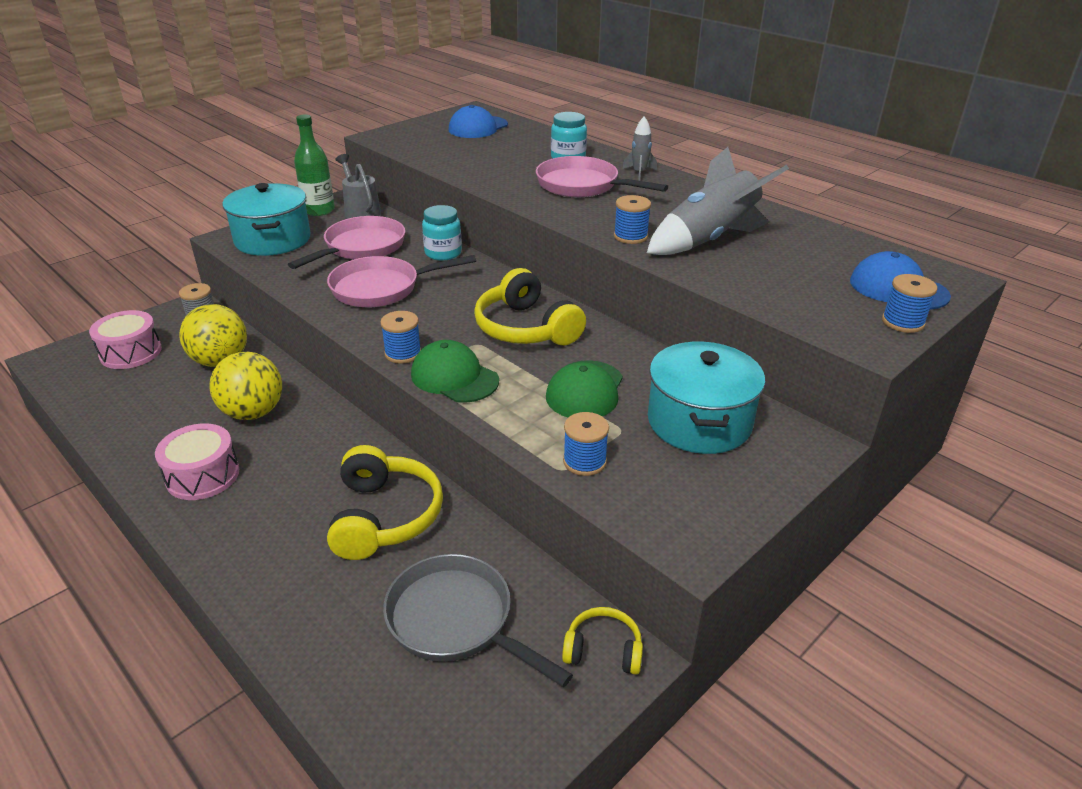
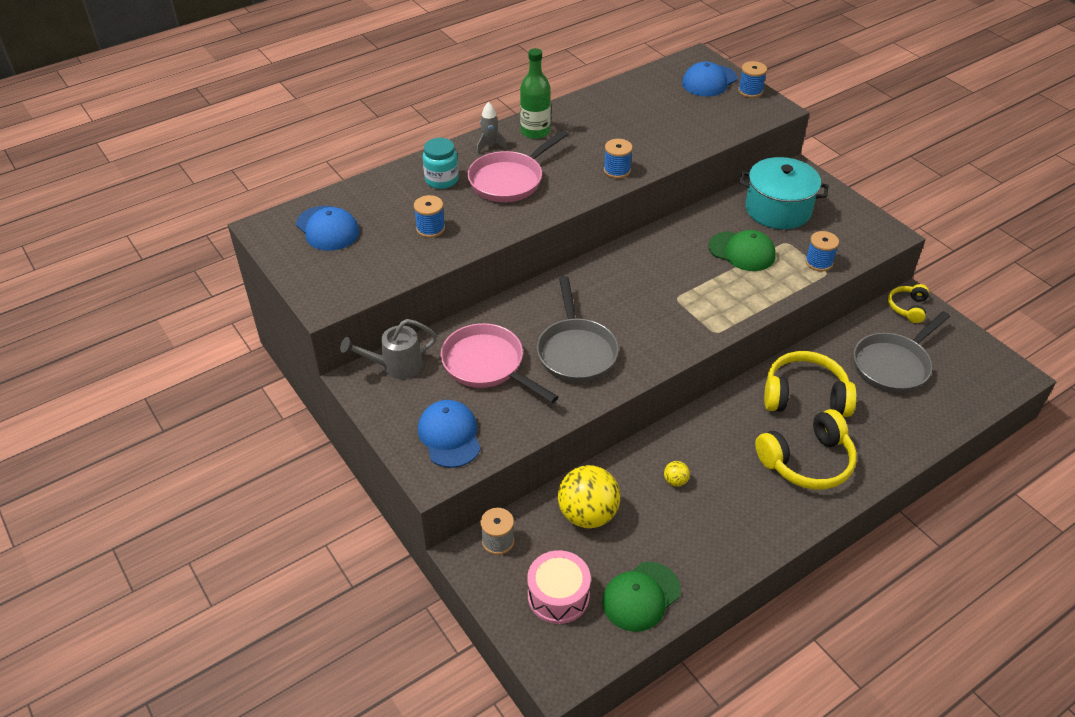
camera: 80 degrees left, 10 degrees up
(202, 475) = (759, 506): pink drum -> none
(253, 412) = (675, 481): yellow ball -> yellow ball, size x0.43
(273, 240) = (449, 435): turquoise pot -> blue cap
(319, 210) = (382, 400): green bottle -> green bottle (535, 132)
(382, 288) = (576, 351): pink pan -> grey pan
(403, 353) = (687, 340): blue spool -> blue spool (430, 228)
(443, 253) = (514, 308): turquoise jar -> none
(454, 377) = (722, 313): green cap -> green cap (641, 596)
(526, 328) = (657, 270): yellow headphones -> yellow headphones (807, 461)
(709, 240) = (628, 136): grey rocket -> none

